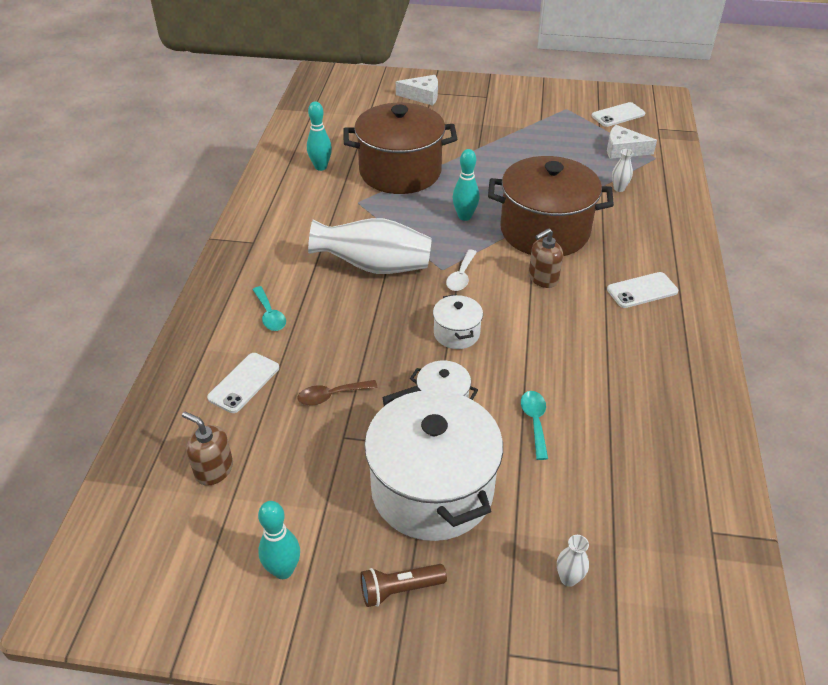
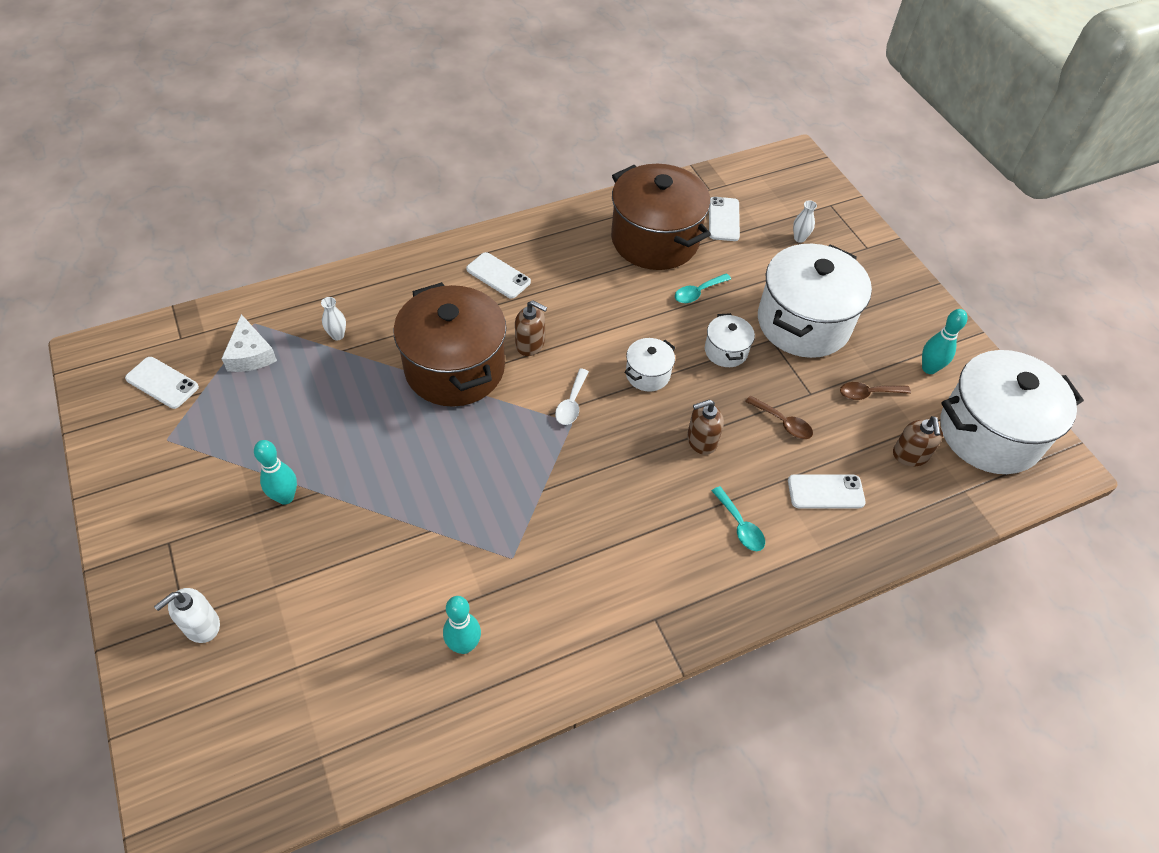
camera: 125 degrees left, 10 degrees up
(166, 563) = (989, 433): none -> white pot
(270, 315) = (740, 526): turquoise spoon -> turquoise spoon turned 120 degrees clockwise
(304, 485) = (868, 393): none -> brown spoon
(361, 332) = (701, 440): none -> brown soap dispenser
(374, 267) = (609, 479): white vase -> none
(399, 589) = (881, 307): brown flashlight -> none
(400, 172) = (422, 547): brown pot -> brown pot (655, 240)
(422, 96) = (201, 625): white cheese -> white soap dispenser
(461, 276) = (571, 403): white spoon -> white spoon turned 120 degrees clockwise
(464, 216) = (473, 443): turquoise bowling pin -> turquoise bowling pin (285, 497)
(644, 513) = (723, 219): none -> white phone

